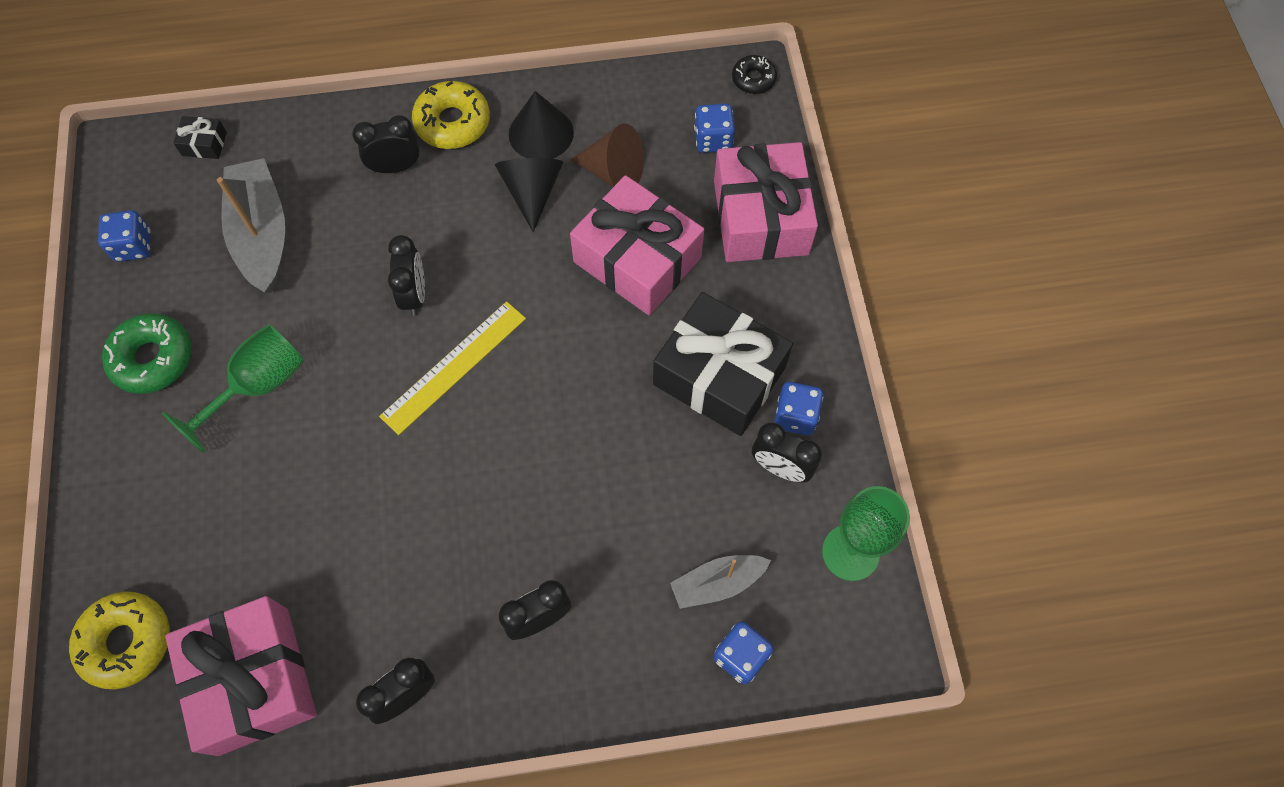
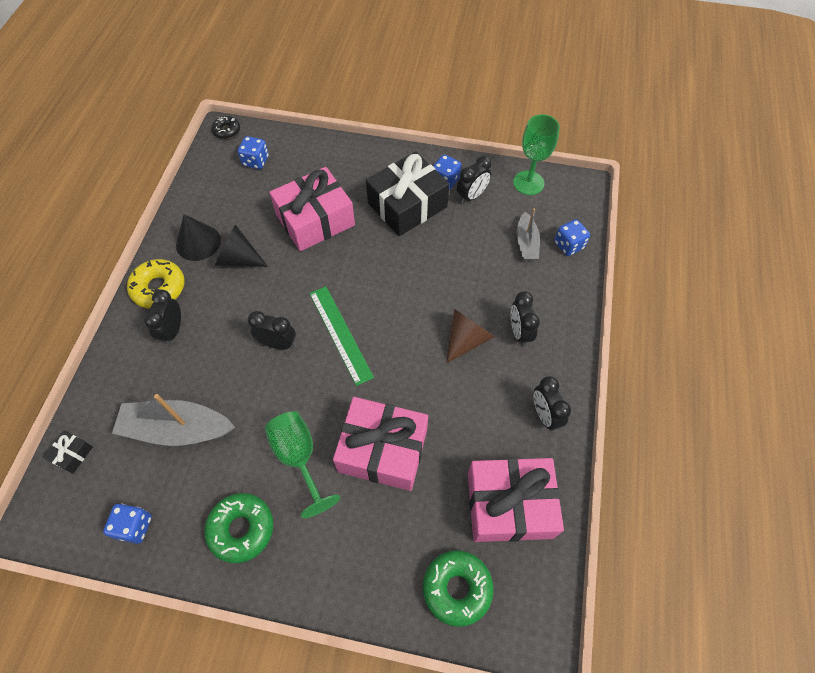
camera: 70 degrees left, 5 degrees down
(126, 642) = (457, 588): yellow donut -> green donut
(454, 366) = (340, 334): yellow ruler -> green ruler
(613, 172) = (249, 214): brown cone -> brown cone (467, 339)
(760, 217) = (319, 156): pink gift -> pink gift (383, 450)

